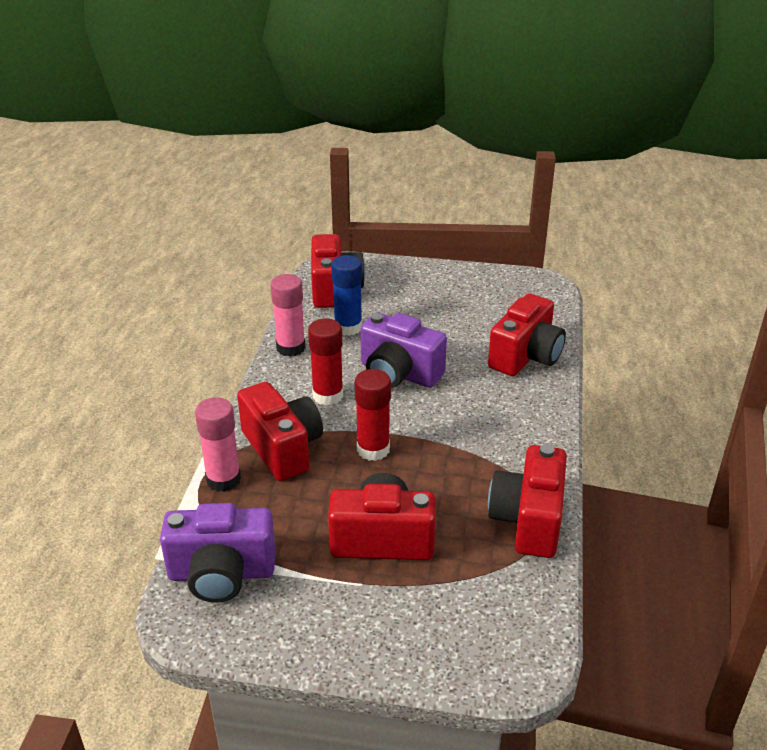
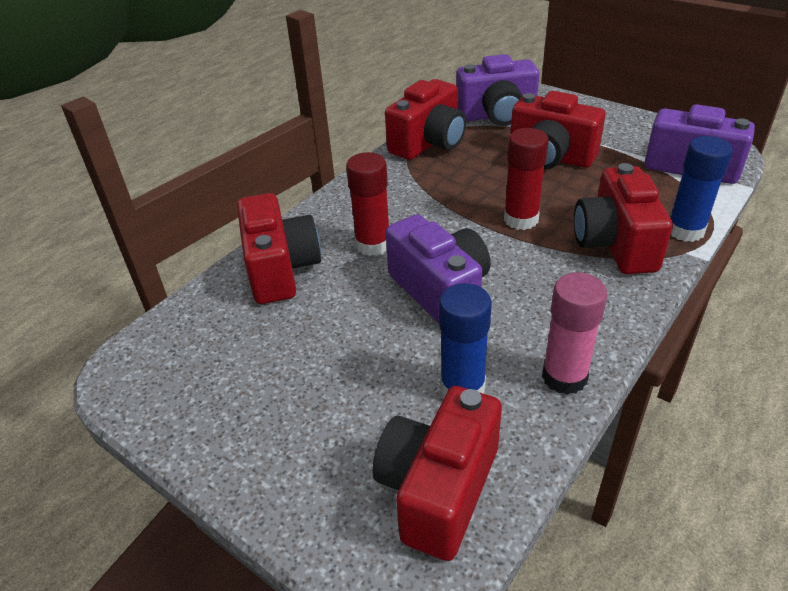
camera: 150 degrees left, 5 degrees up
(223, 479) = (685, 230): pink glue stick -> blue glue stick
(328, 395) = (541, 288): red glue stick -> red glue stick (373, 244)
(485, 597) = (497, 115): none -> purple camera
(526, 356) = (281, 269): red camera -> red camera turned 105 degrees clockwise

